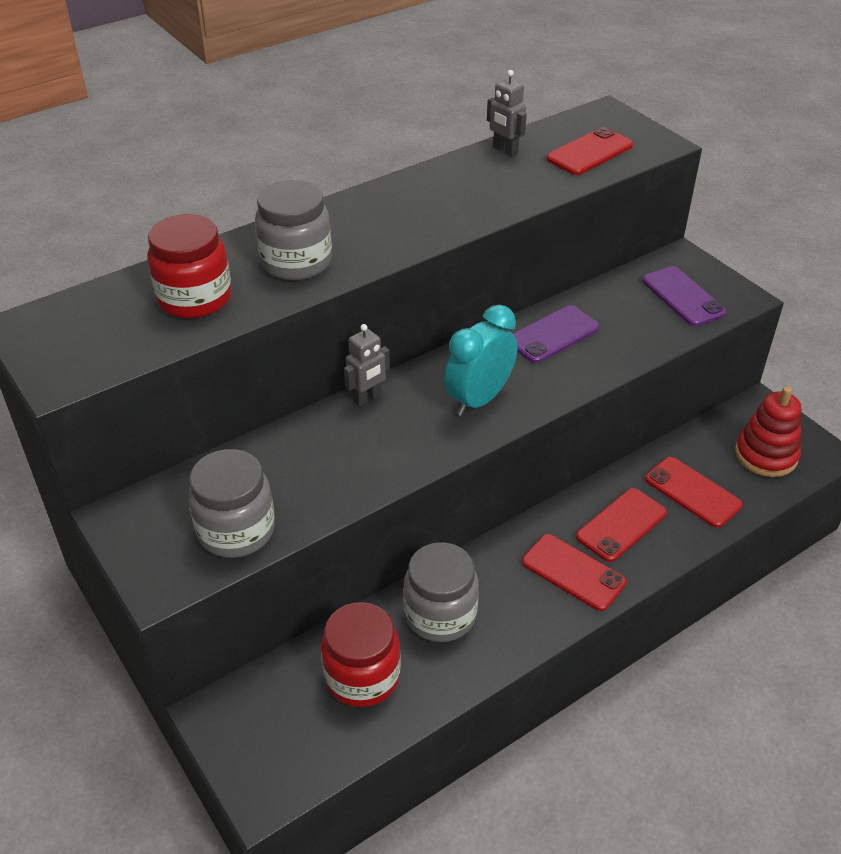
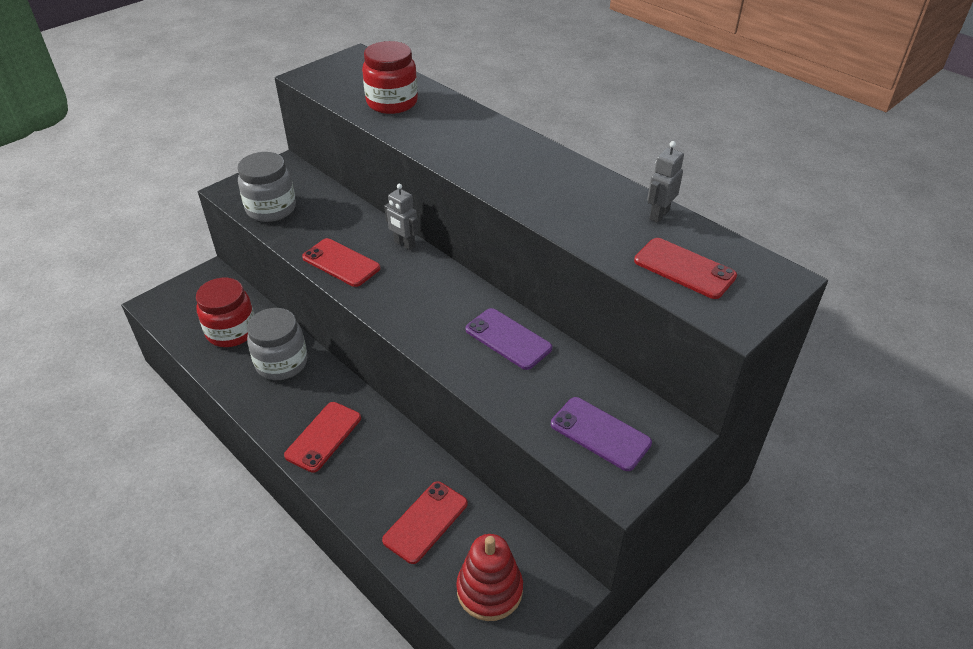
camera: 80 degrees right, 0 degrees up
(296, 262) = (444, 133): grey jar -> none
(479, 399) = (412, 301): turquoise clock -> none
(621, 525) = (378, 467): red phone -> red phone (341, 263)
(682, 297) = (600, 433): purple phone -> purple phone turned 75 degrees clockwise

